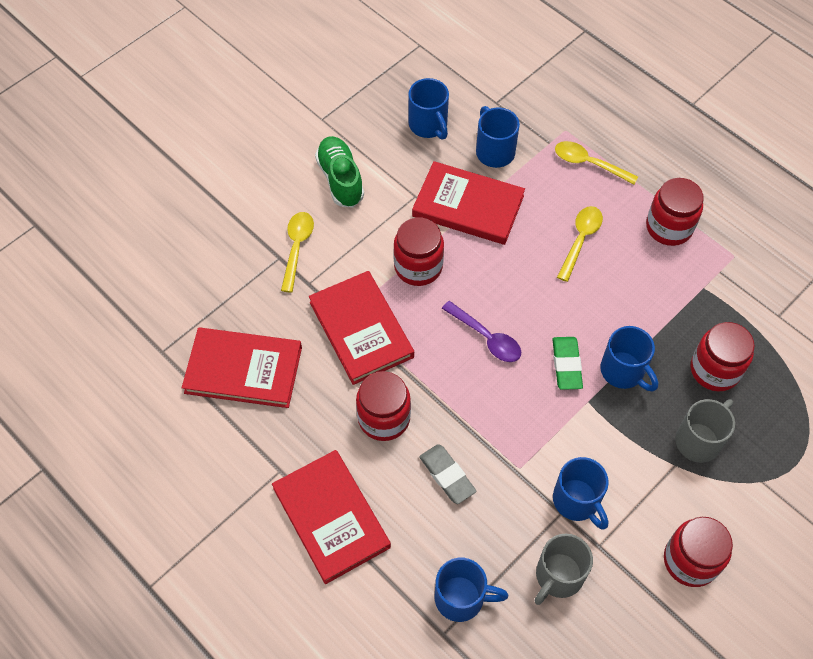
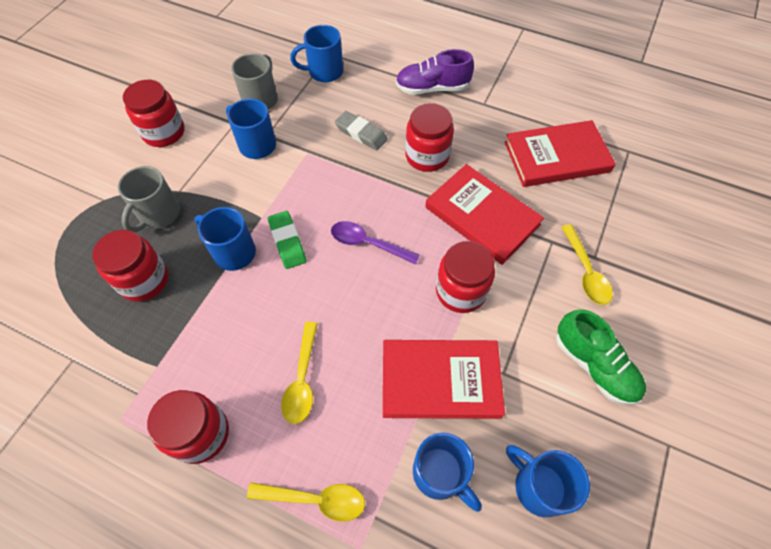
camera: 160 degrees right, 0 degrees up
(331, 517) = (432, 88): red book -> purple shoe

